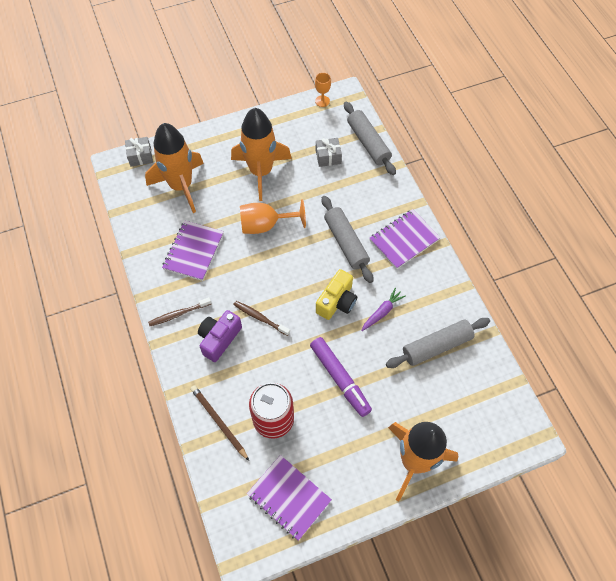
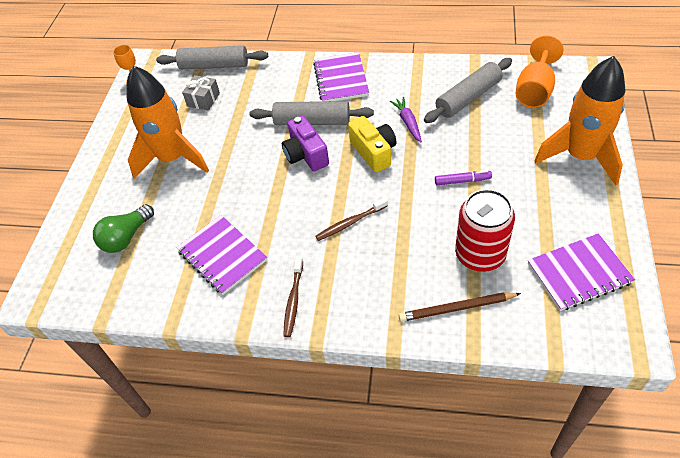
camera: 55 degrees left, 10 degrees down
(140, 156) = (48, 265): grey gift -> none
(181, 186) = (126, 237): orange rocket -> green light bulb
(219, 339) = (352, 270): purple camera -> purple camera (306, 155)
(265, 225) = (241, 178): orange goblet -> orange goblet (535, 90)
(340, 379) = (462, 181): purple marker -> purple marker, size x0.54
(436, 346) = (468, 98): grey rolling pin -> grey rolling pin turned 45 degrees clockwise

